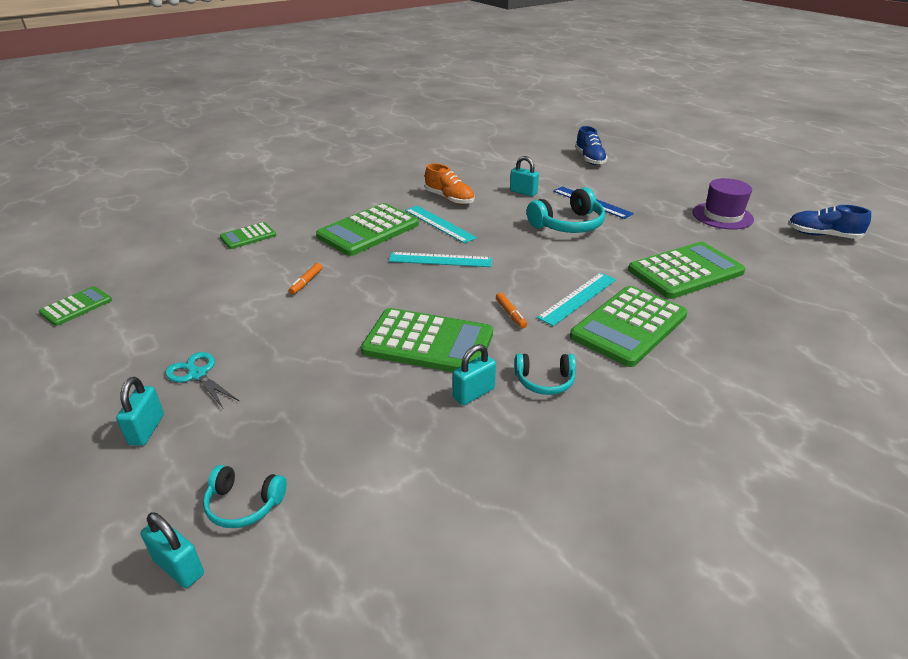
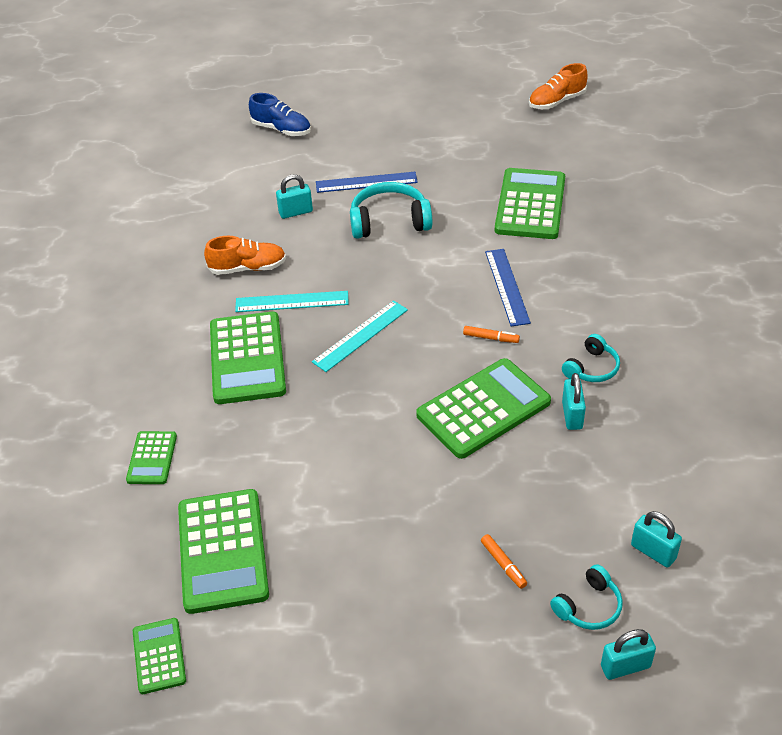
camera: 50 degrees left, 10 degrees up
(146, 429) = (443, 646): turquoise padlock -> turquoise padlock (653, 552)
(197, 375) = (390, 585): turquoise scissors -> none
(306, 282) = (302, 448): orange marker -> orange marker (503, 564)
(568, 225) = (389, 221): turquoise headphones -> turquoise headphones turned 105 degrees counterclockwise
(578, 298) = (507, 286): turquoise ruler -> blue ruler
(629, 326) = (569, 282): green calculator -> green calculator (222, 551)
(722, 216) = (474, 127): purple hat -> none
(822, 235) = (557, 101): blue shoe -> orange shoe

